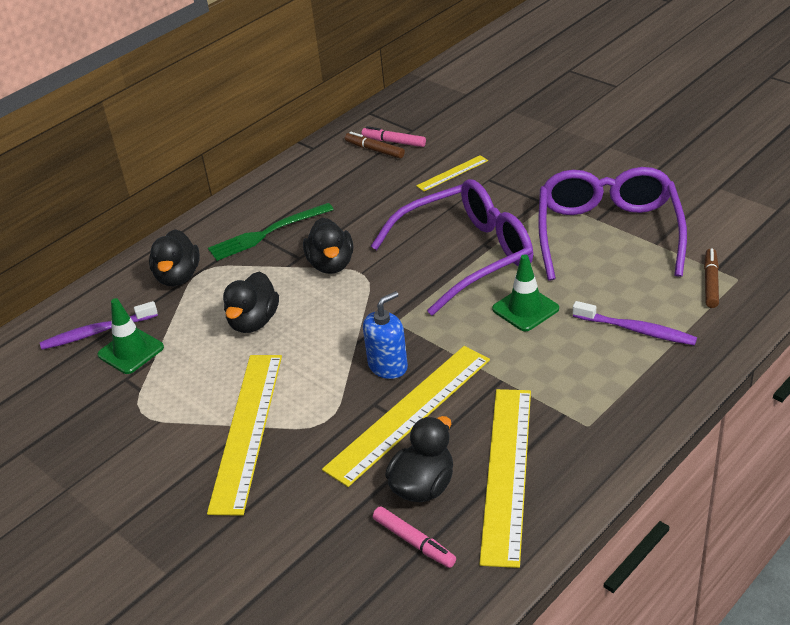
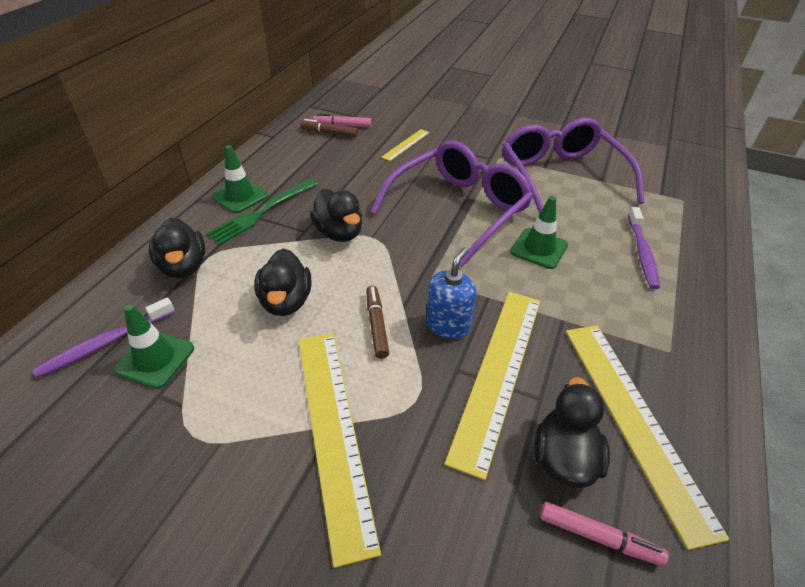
camera: 25 degrees left, 5 degrees up
(253, 214) = (240, 196): none -> green traffic cone
(636, 330) = (642, 253): purple toothbrush -> purple toothbrush turned 90 degrees clockwise
(710, 282) = (666, 205): brown marker -> brown marker (376, 325)

